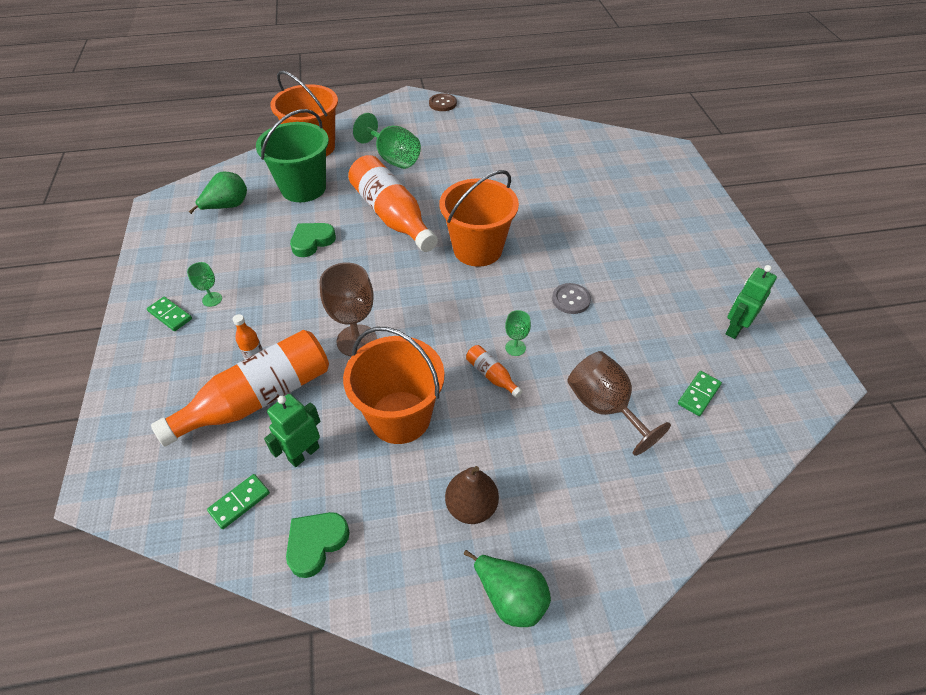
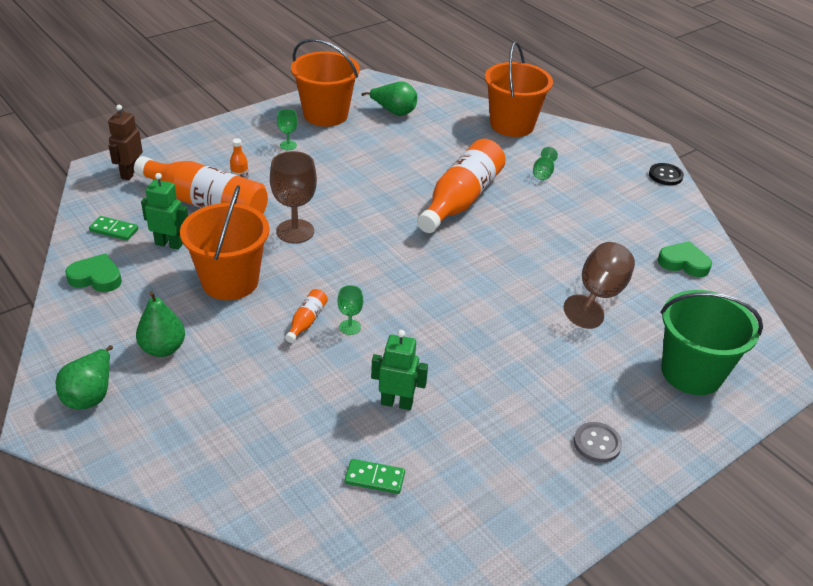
camera: 60 degrees right, 10 degrees down
(140, 456) = (130, 173): none -> brown robot
(170, 315) = (259, 134): green domino -> none
(303, 188) = (452, 139): green bucket -> green bucket (691, 373)
(312, 241) = (390, 168): green heart -> green heart (683, 263)
(393, 158) = (543, 173): green goblet -> green goblet, size x0.50
(442, 103) = (665, 175): brown button -> black button
(471, 507) = (163, 349): brown pear -> green pear
(477, 249) = (461, 266): orange bucket -> orange bucket (325, 115)
(571, 299) = (441, 349): grey button -> grey button (597, 443)
(604, 407) = (314, 407): brown goblet -> brown goblet (598, 295)
(734, 329) = (495, 494): green robot -> green robot (397, 403)

